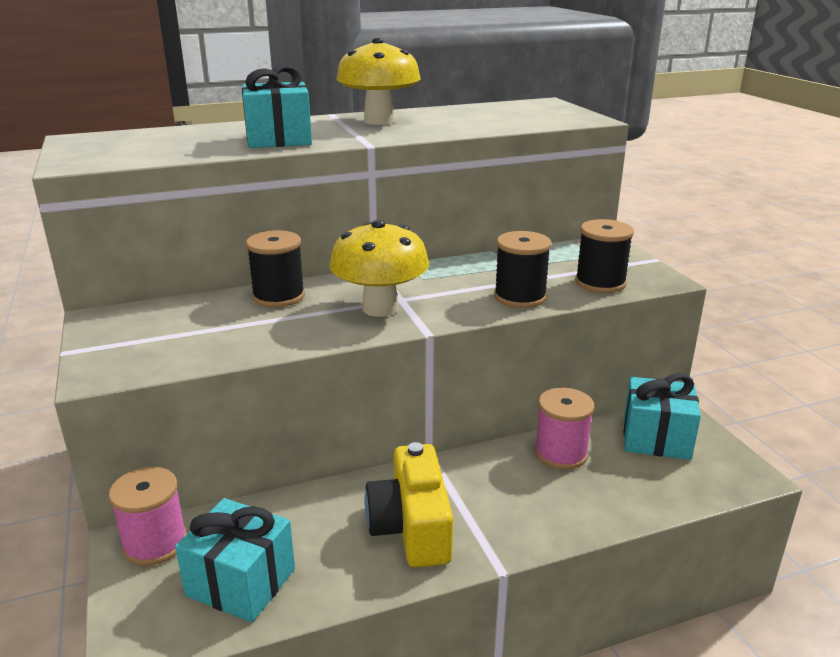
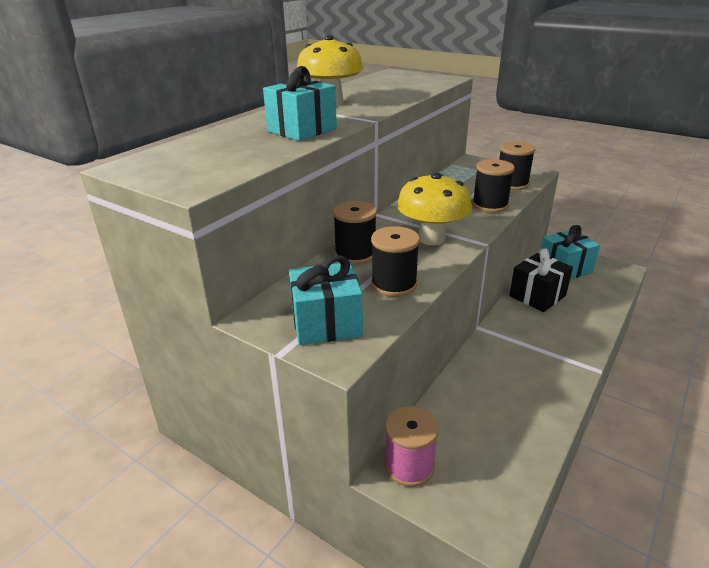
camera: 35 degrees left, 5 degrees up
(241, 582) = (494, 455): turquoise gift -> turquoise gift (326, 323)
(257, 336) = (394, 284): none -> black spool
(411, 527) = (529, 372): yellow camera -> none
(560, 453) = (537, 296): pink spool -> black gift

